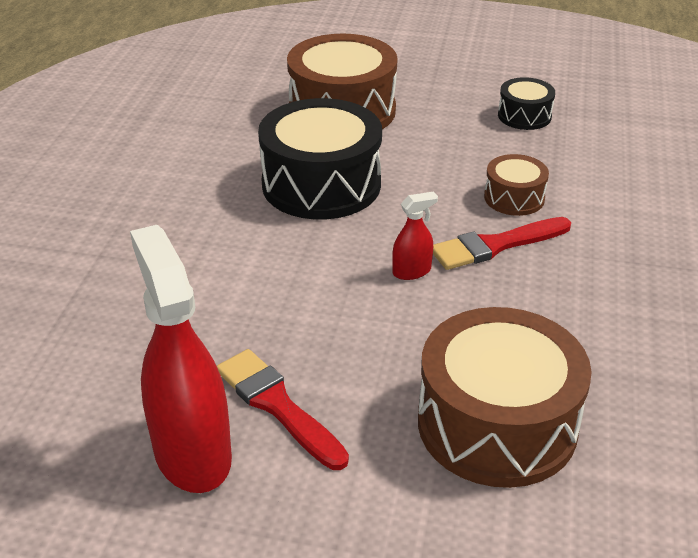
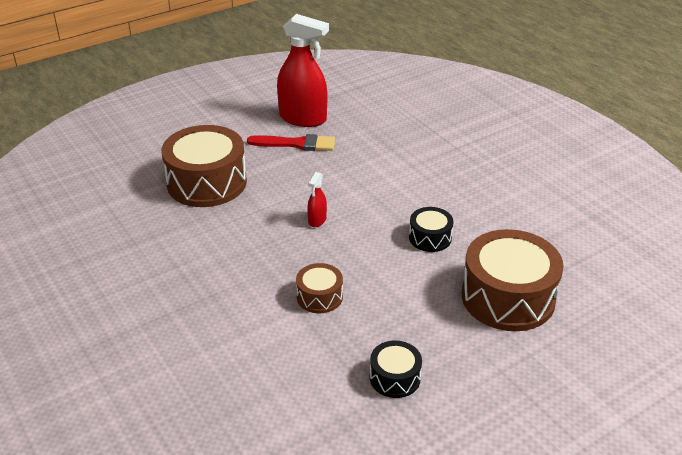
camera: 135 degrees right, 0 degrees up
(321, 184) = (430, 238): black drum -> black drum, size x0.50
(495, 245) = (294, 259): red brush -> none

